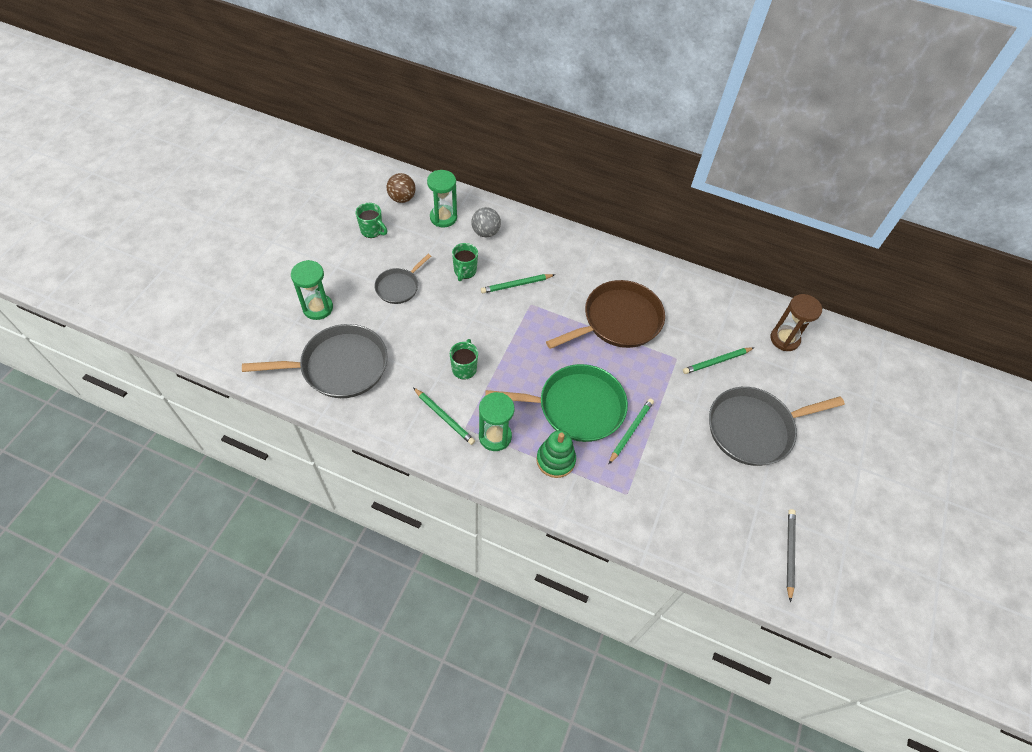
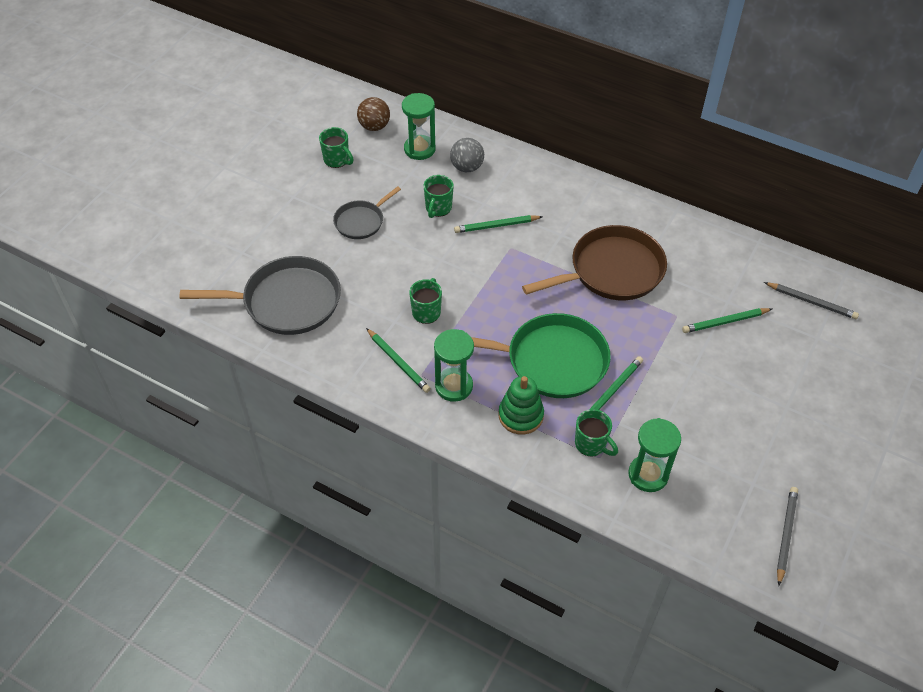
camera: 10 degrees right, 5 degrees down
(318, 308) = (268, 239): green hourglass -> green hourglass (648, 475)
(618, 482) = (591, 444): none -> green mug
(753, 429) = (760, 398): grey pan -> none
(784, 339) = (811, 302): brown hourglass -> grey pencil

